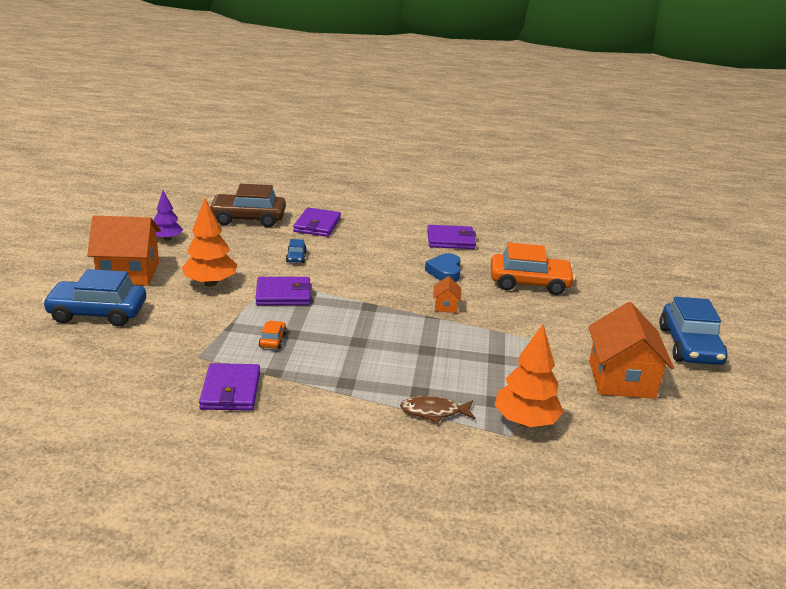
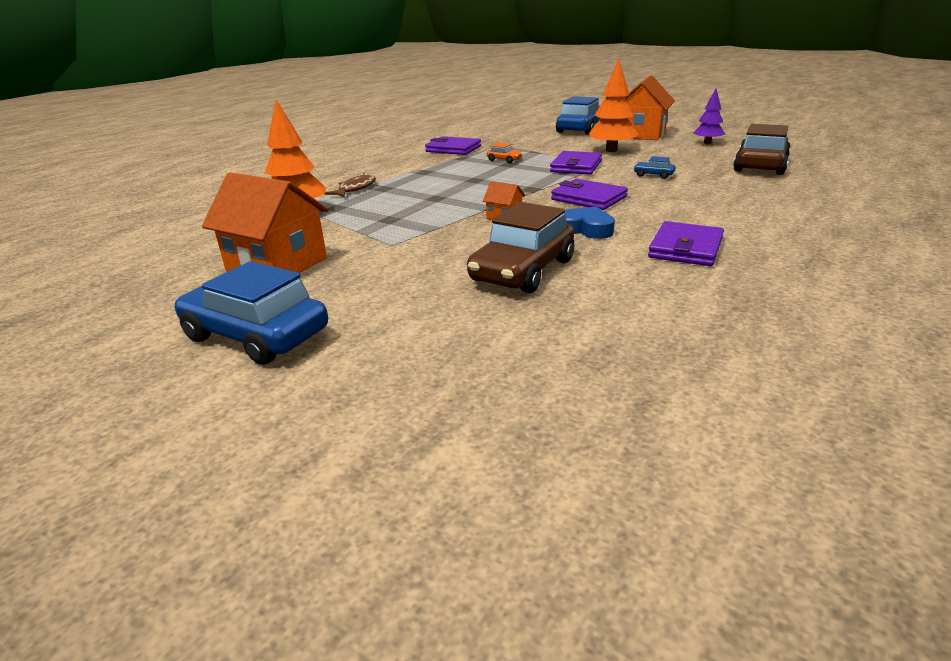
camera: 120 degrees right, 0 degrees up
(317, 225) = (742, 188): purple wallet -> purple wallet (588, 198)
(529, 283) = (522, 270): orange car -> brown car

